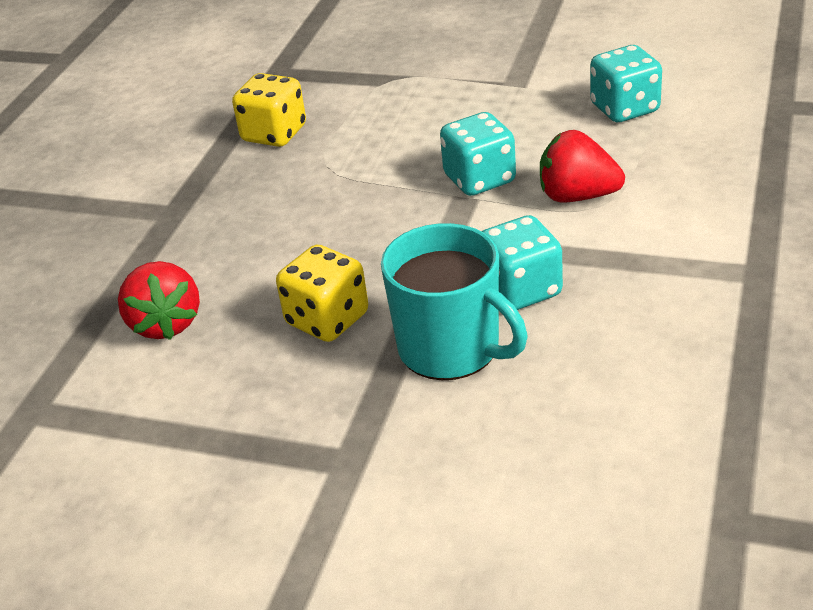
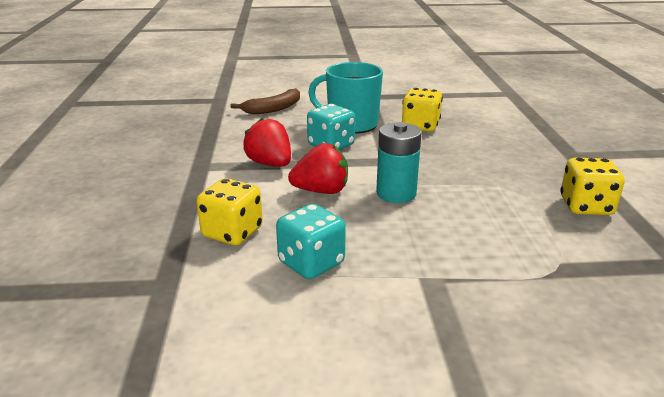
camera: 155 degrees right, 10 degrees down
(165, 323) = (496, 117): red strawberry -> red strawberry (270, 164)
(479, 179) = (396, 193): turquoise dice -> turquoise battery
(595, 442) = (273, 109): none -> brown banana
(708, 151) = (232, 233): none -> yellow dice

